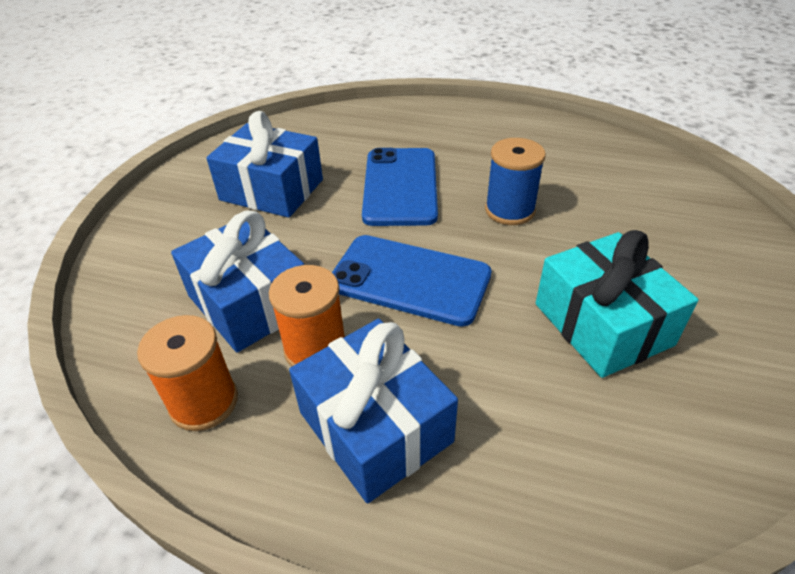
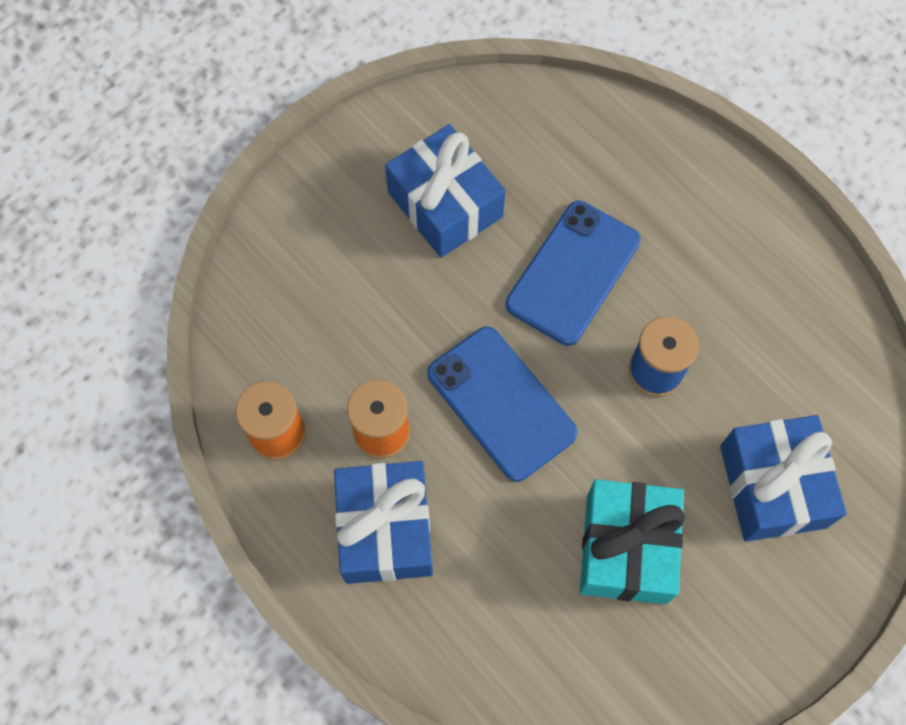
camera: 30 degrees right, 25 degrees up
(250, 302) = (355, 349): blue gift -> blue gift (772, 486)

